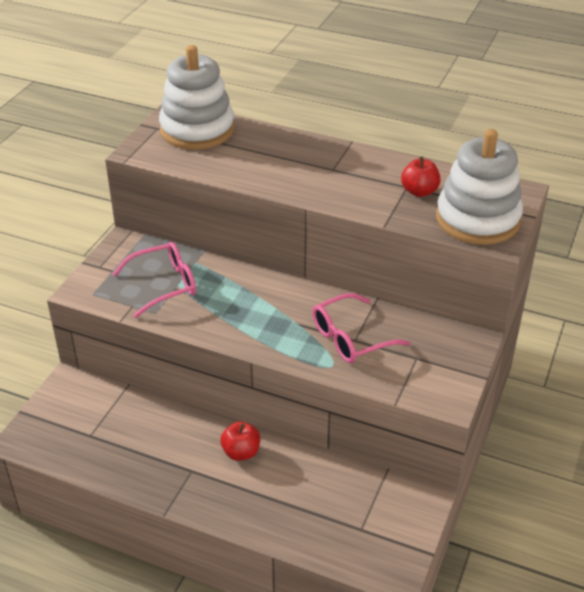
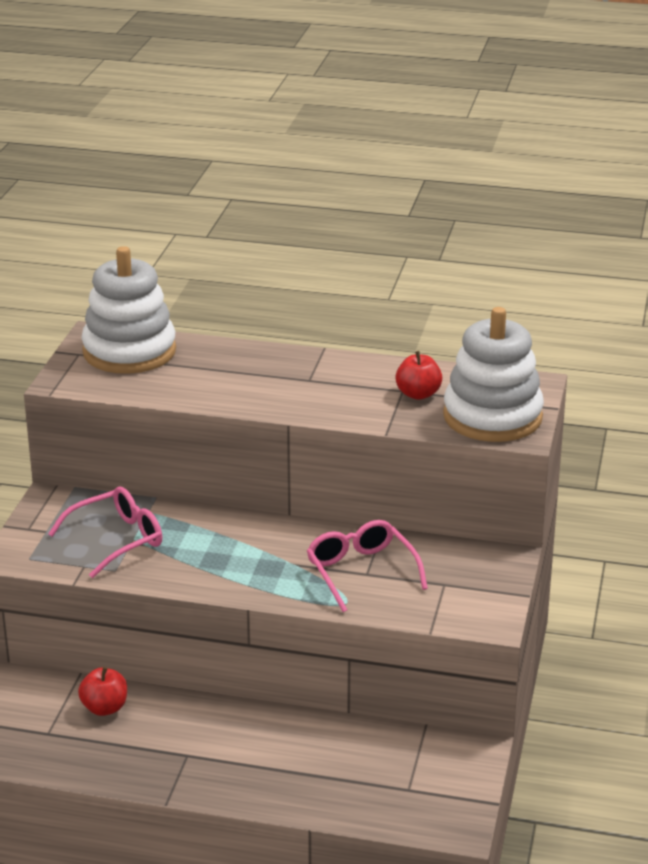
camera: 10 degrees left, 10 degrees down
(241, 452) = (243, 729): red apple -> red apple (104, 708)
(350, 338) = (361, 572): pink glasses -> pink glasses turned 105 degrees clockwise

